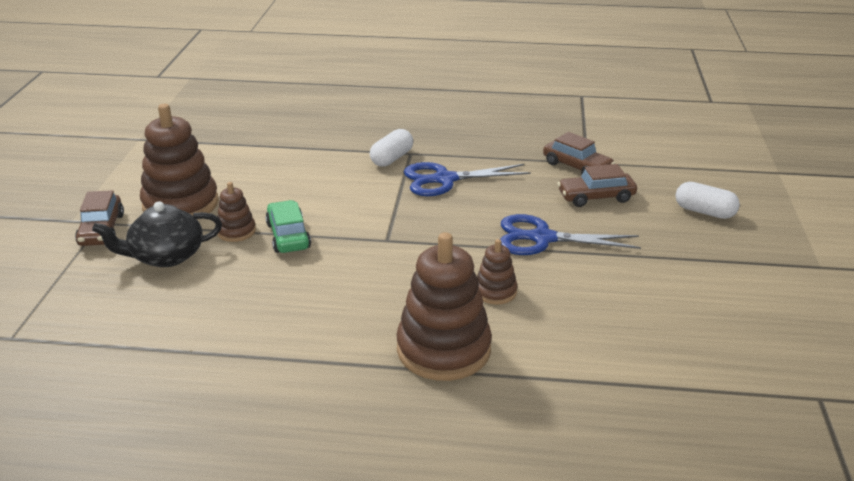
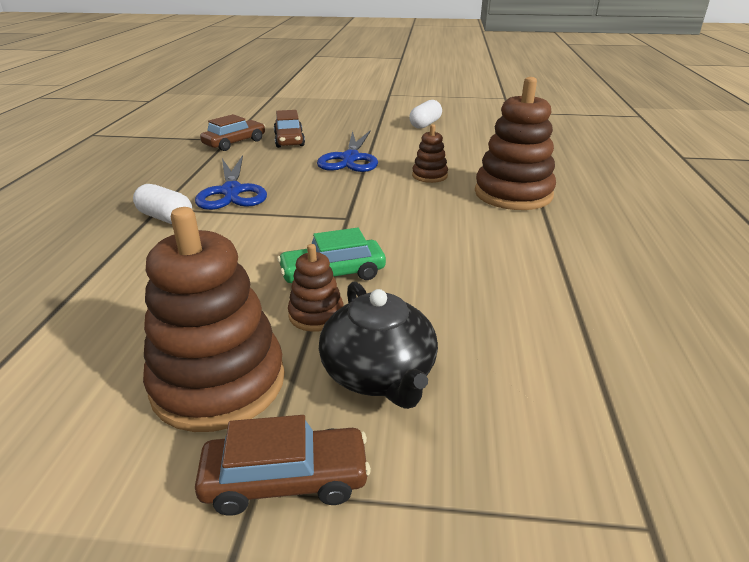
camera: 90 degrees left, 0 degrees up
(704, 212) = (320, 115): white capsule -> white capsule (425, 124)

